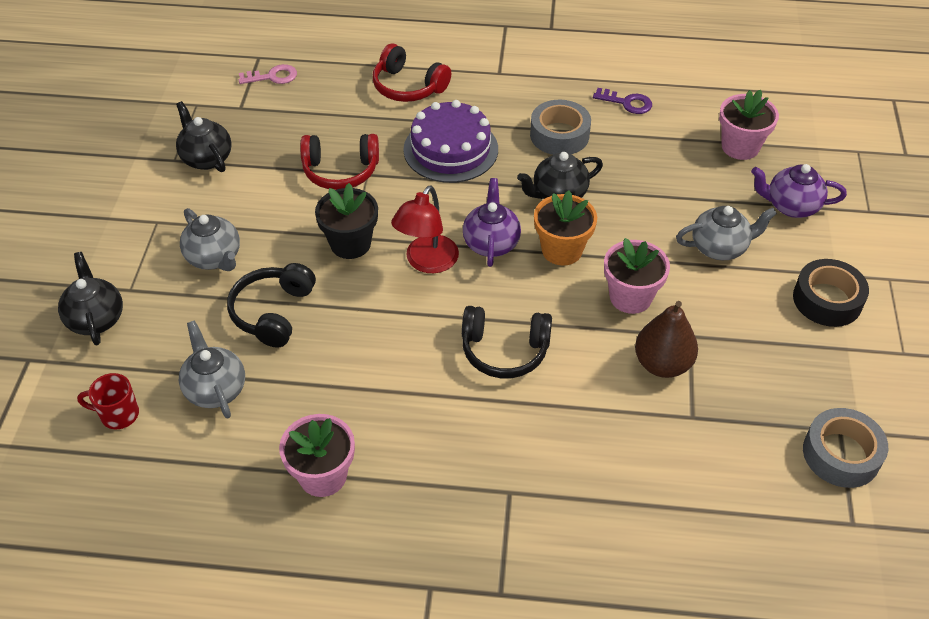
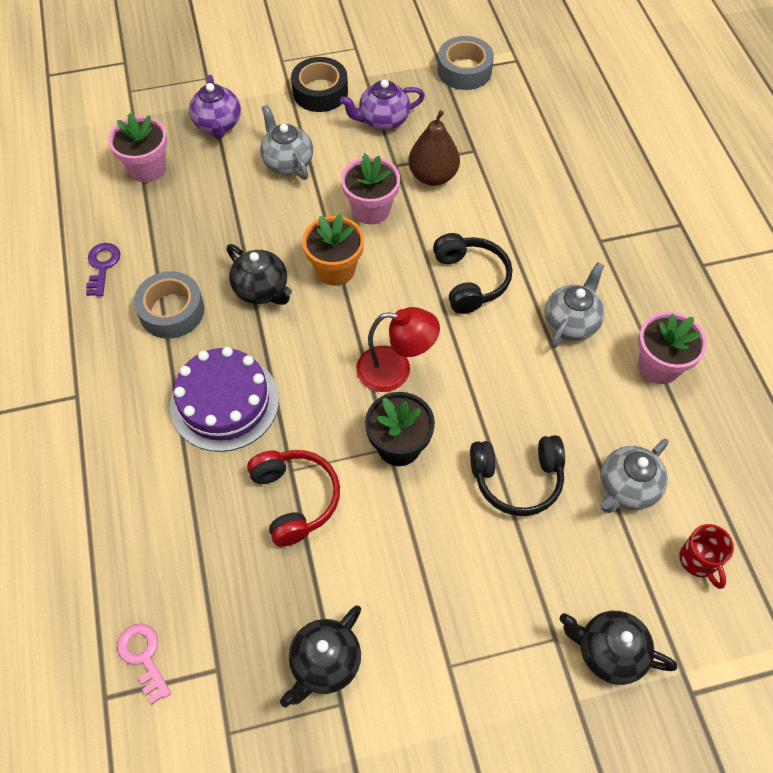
camera: 110 degrees left, 10 degrees up
(96, 319) = (609, 652): black teapot -> black teapot turned 60 degrees clockwise
(214, 258) = (474, 571): grey teapot -> grey teapot (571, 322)
(408, 86) = (125, 483): red headphones -> none
(491, 243) = (348, 326): purple teapot -> purple teapot (383, 120)

